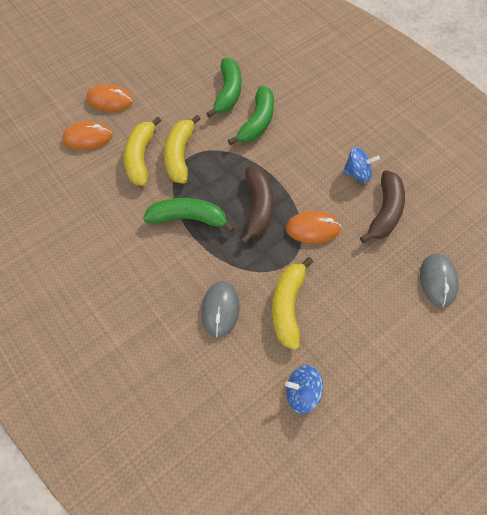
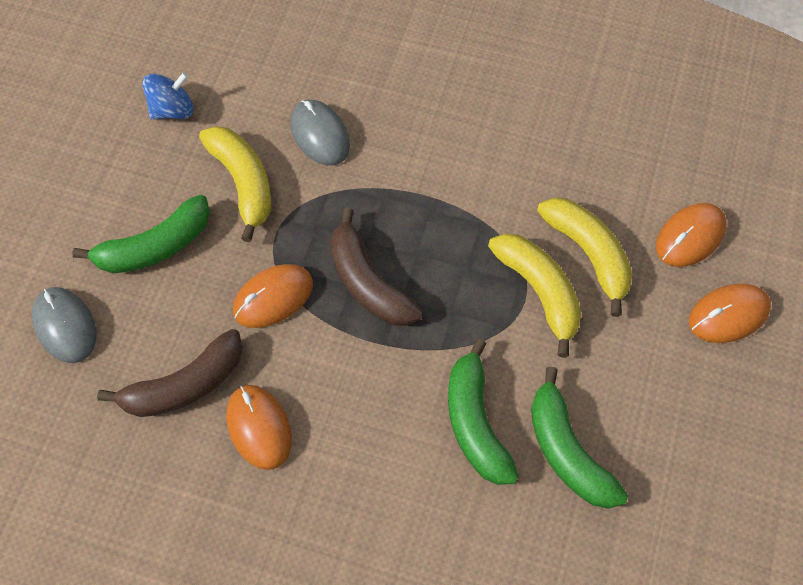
camera: 145 degrees right, 0 degrees up
(189, 218) = (446, 212): green banana -> green banana (154, 247)
(357, 173) = (259, 427): blue spinning top -> orange mouse
(384, 212) = (184, 385): brown banana -> brown banana turned 105 degrees counterclockwise

